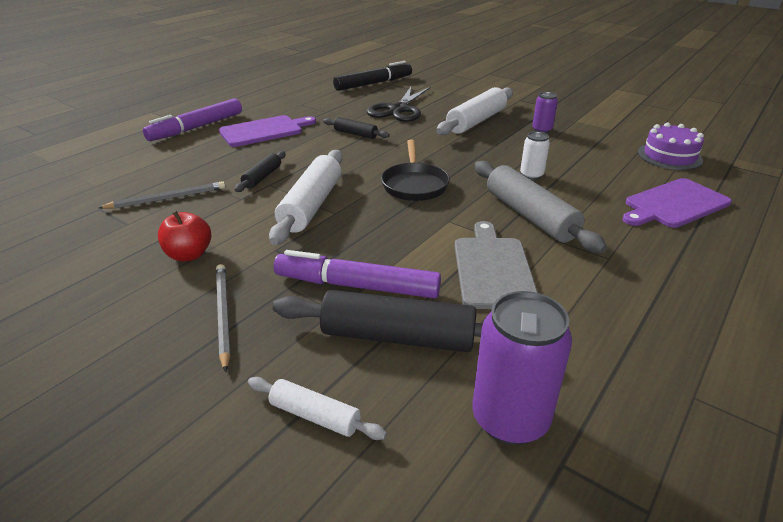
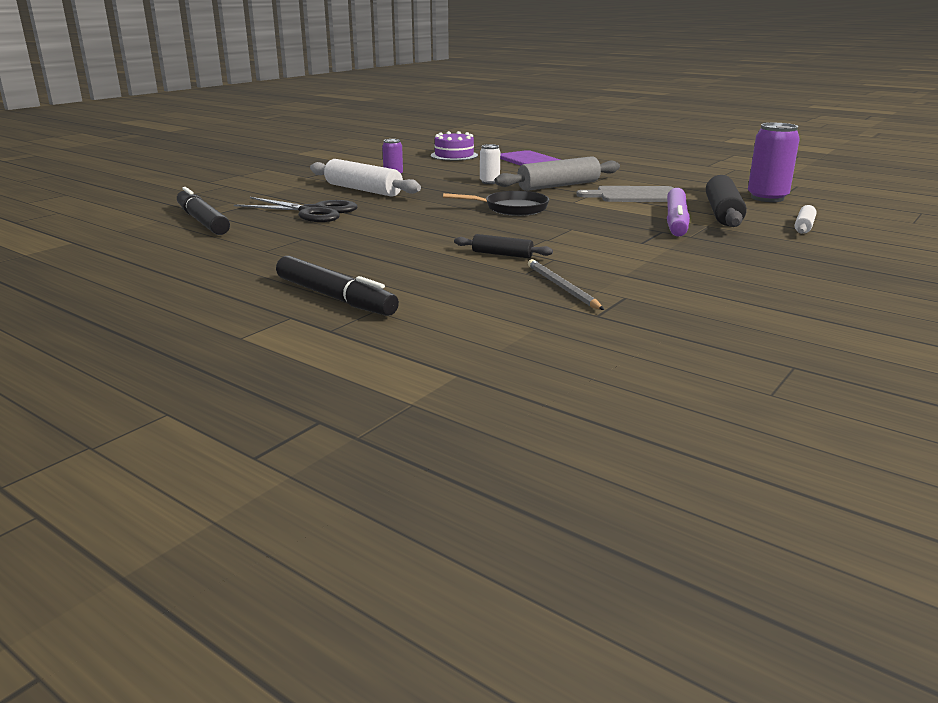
camera: 90 degrees left, 10 degrees down
(189, 255) = (667, 267): red apple -> none
(197, 127) = (334, 297): purple marker -> black marker
(223, 315) = (738, 250): grey pencil -> none
(264, 131) = (362, 262): purple cutting board -> none
(311, 205) = (560, 235): white rolling pin -> none
(355, 134) = (385, 226): black rolling pin -> none

